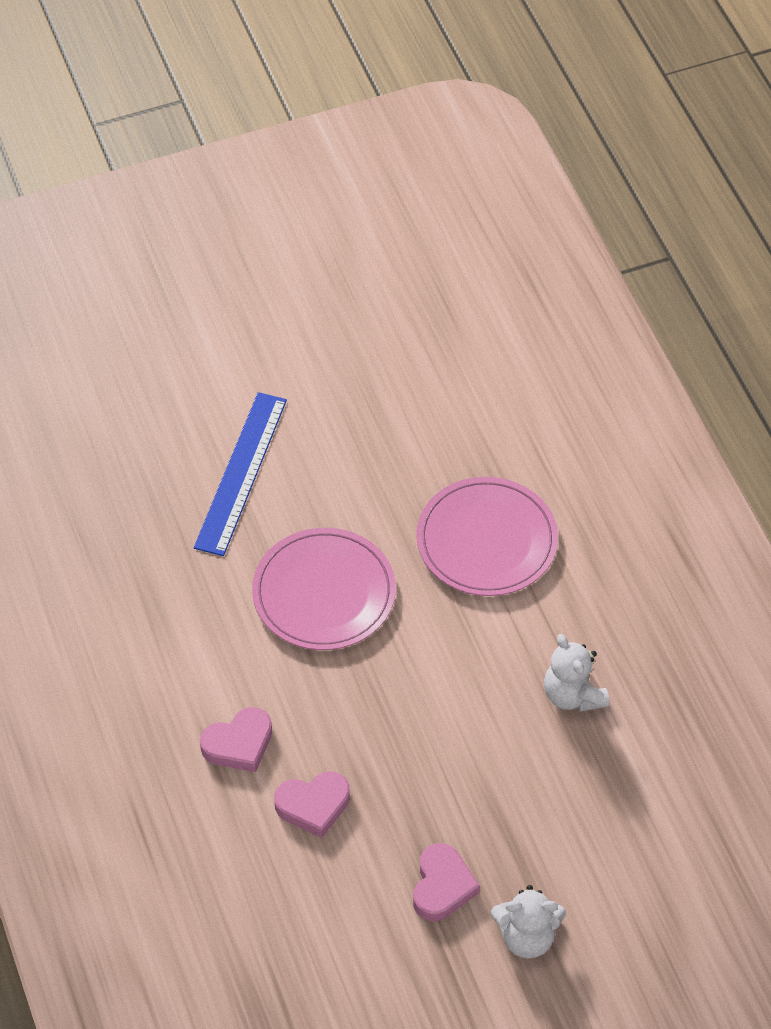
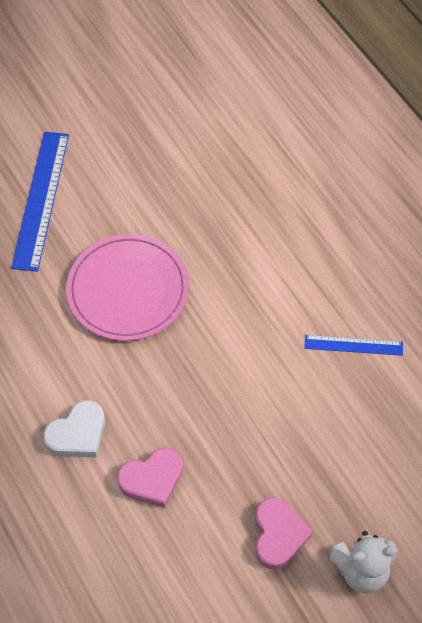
camera: 10 degrees left, 5 degrees up
(239, 744) = (78, 434): pink heart -> white heart
(486, 540) = (254, 225): pink plate -> none
(573, 695) = (353, 345): white teddy bear -> blue ruler

